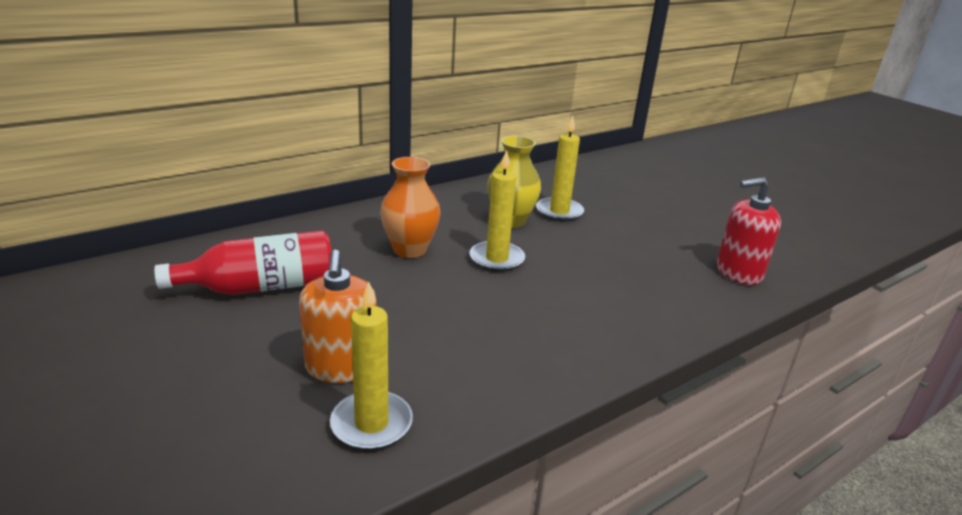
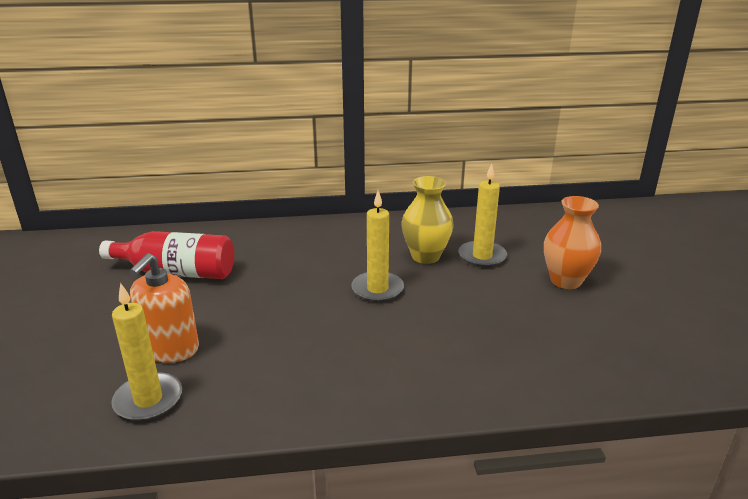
camera: 30 degrees right, 0 degrees up
(409, 250) = (312, 265): orange vase -> orange vase (566, 281)
(738, 272) = (619, 359): red soap dispenser -> none

